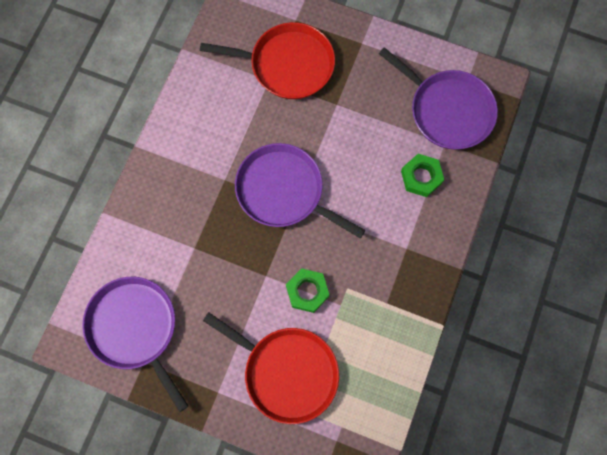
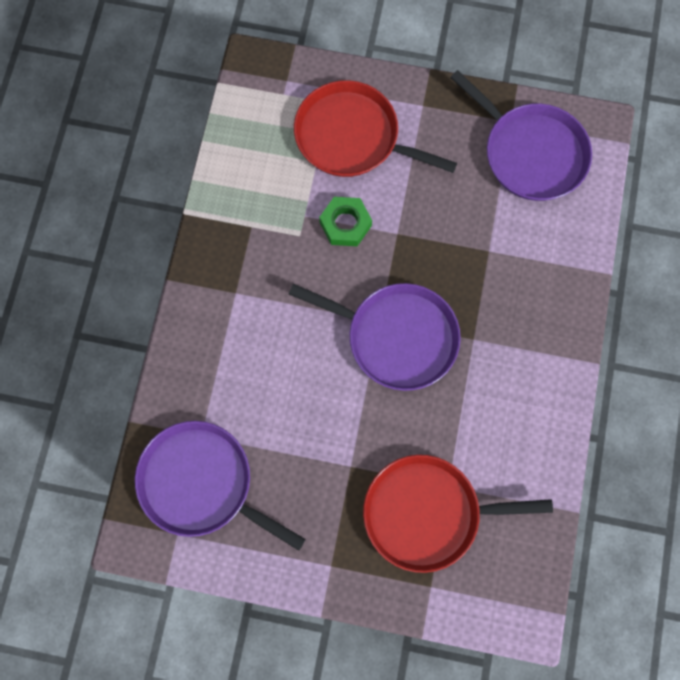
camera: 170 degrees right, 0 degrees up
(421, 177) = (227, 385): green nut -> none

